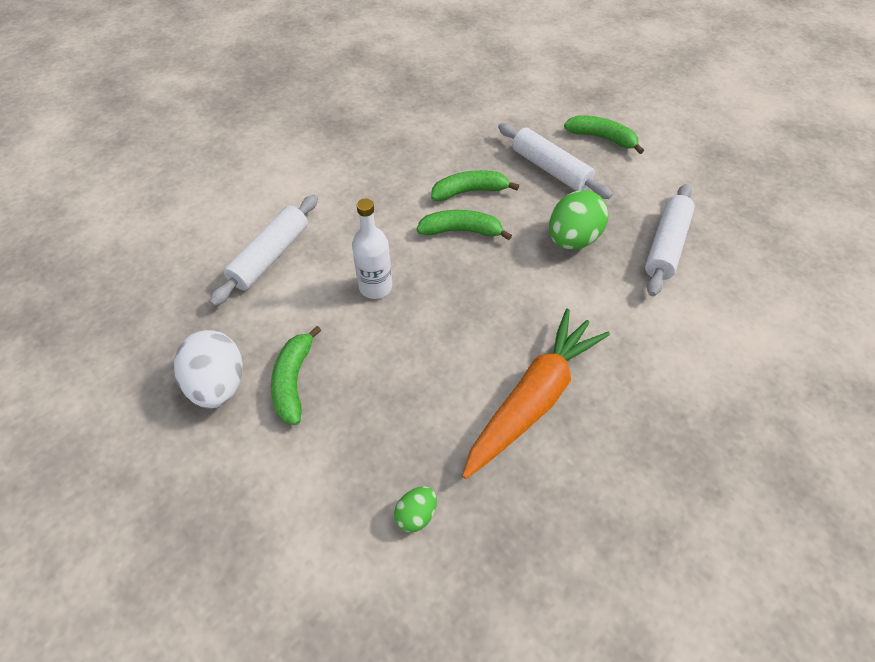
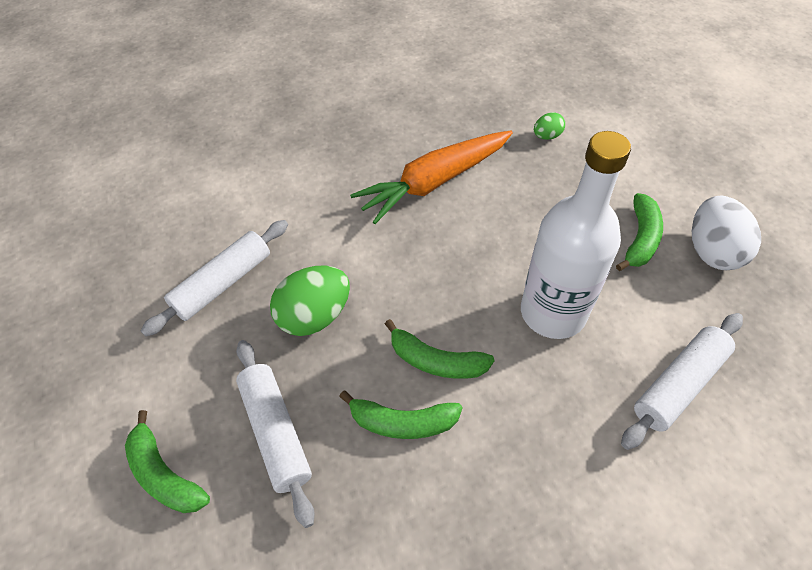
camera: 160 degrees left, 0 degrees up
(375, 287) = (553, 312): white bottle -> white bottle, size x1.78

